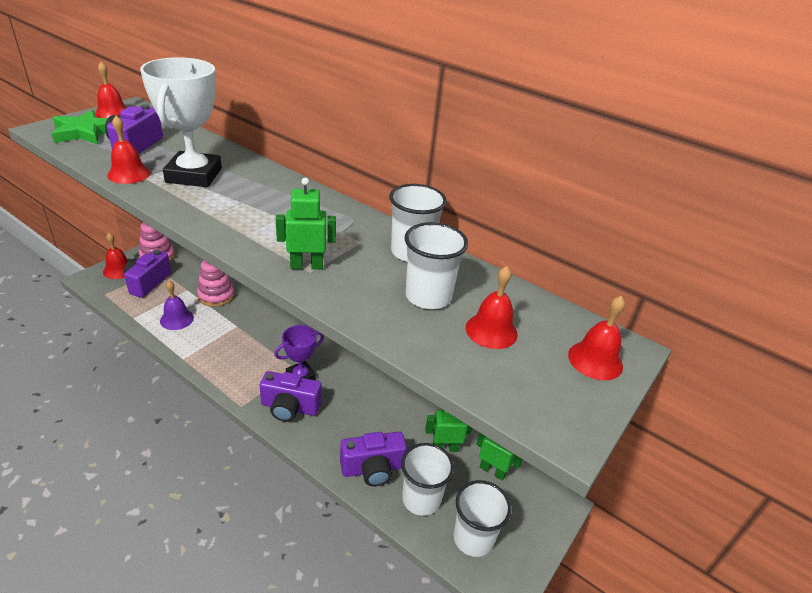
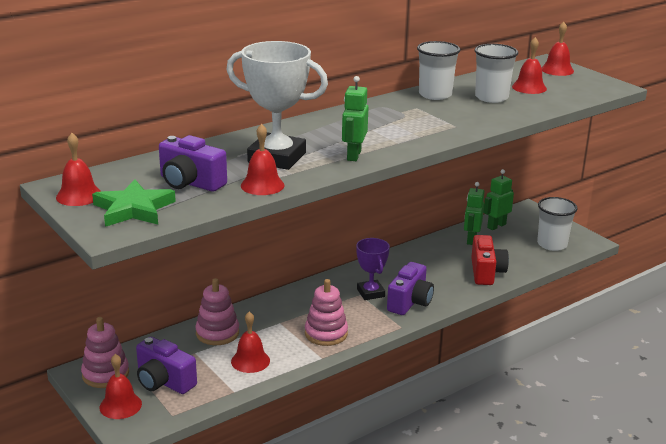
camera: 70 degrees left, 10 degrees down
(177, 319) = (250, 361): purple bell -> red bell
(223, 356) = (326, 333): none -> pink stacking toy
(307, 266) = (448, 126): green robot -> green robot (353, 155)
(373, 469) = (486, 272): purple camera -> red camera
(421, 499) = (517, 257): white cup -> none

